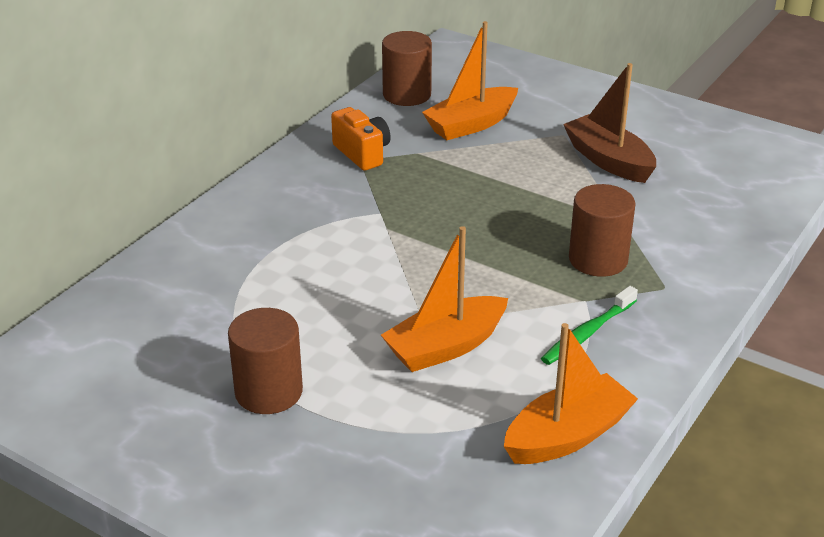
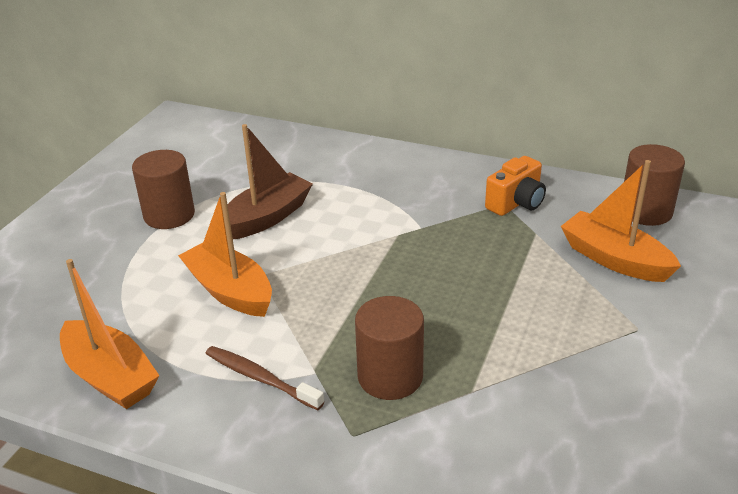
camera: 80 degrees right, 0 degrees up
(587, 333) = (260, 378): green toothbrush -> brown toothbrush
(608, 160) = (602, 371): brown boat -> brown boat (267, 217)

